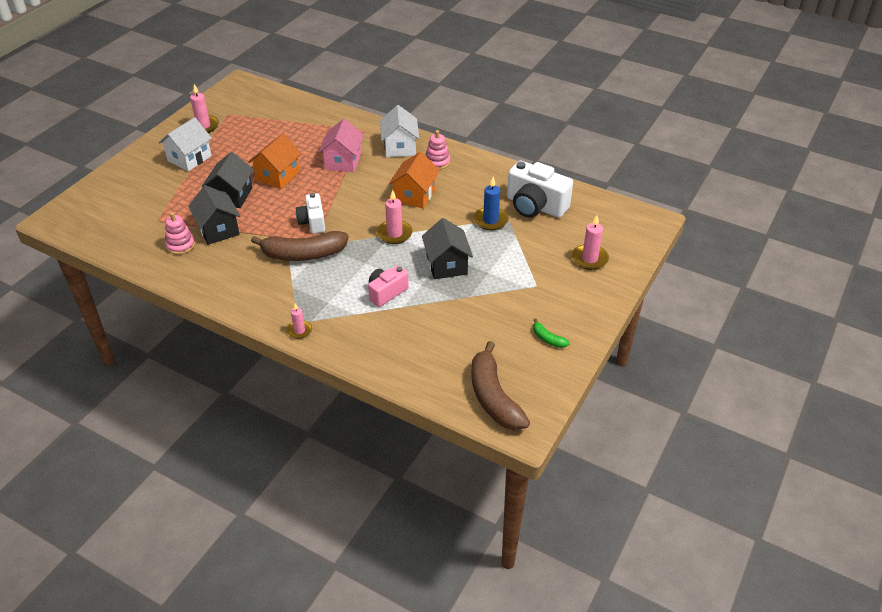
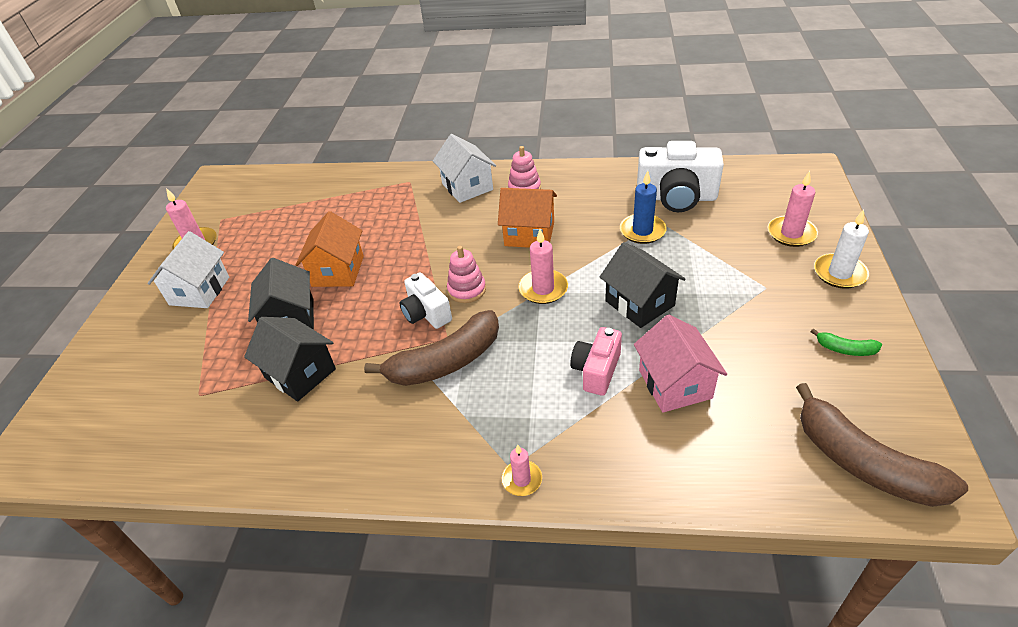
camera: 20 degrees left, 0 degrees up
(180, 245) = (256, 419): pink stacking toy -> pink stacking toy (467, 290)
(343, 161) = (410, 225): pink house -> pink house (675, 384)
(414, 195) = (529, 234): orange house -> orange house turned 75 degrees counterclockwise
(594, 295) = (839, 273): none -> white candle

